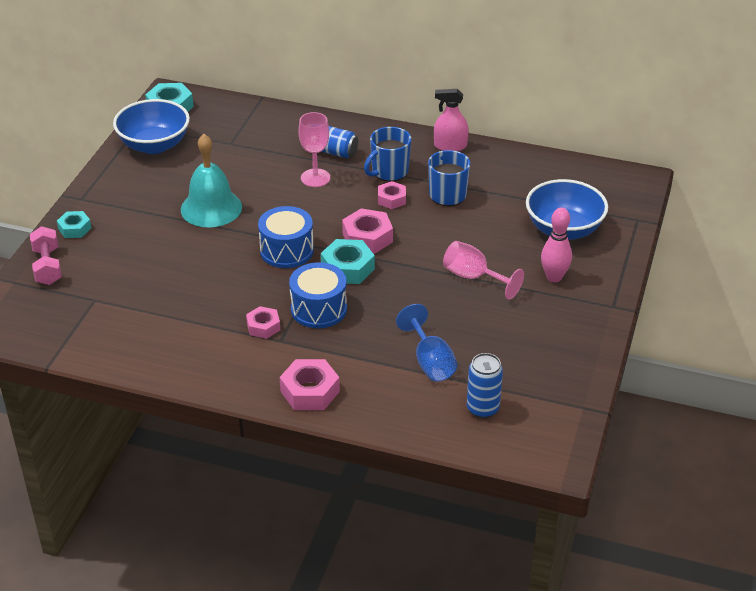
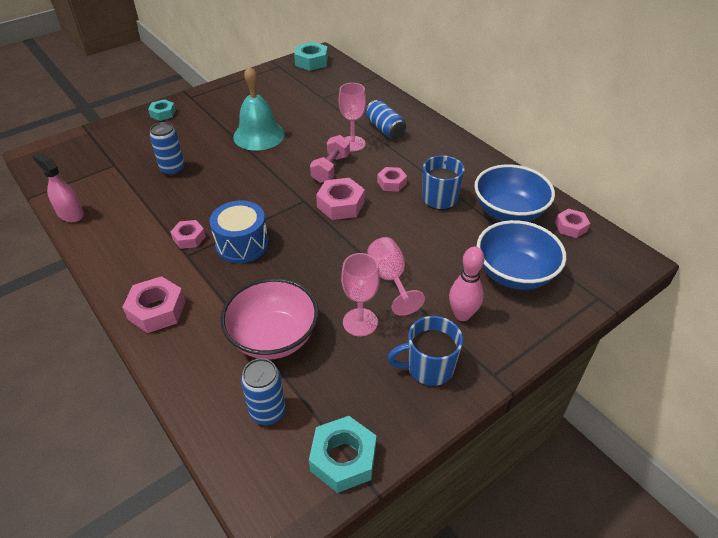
camera: 35 degrees right, 5 degrees up
(47, 266) = (118, 130): pink dumbbell -> pink dumbbell (331, 168)
(154, 145) = (273, 81): blue bowl -> blue bowl (508, 212)
(164, 277) = (173, 169): none -> blue can
(286, 250) = (272, 188): blue drum -> none
(347, 268) = (299, 222): turquoise nut -> turquoise nut (343, 458)
(389, 172) = (412, 161): blue mug -> blue mug (428, 368)
(430, 362) = (273, 337): blue goblet -> pink bowl
(450, 146) = (481, 161): pink spray bottle -> pink spray bottle (70, 214)
(484, 319) = (360, 322): none -> pink goblet
(573, 173) = (571, 227): none -> pink nut

